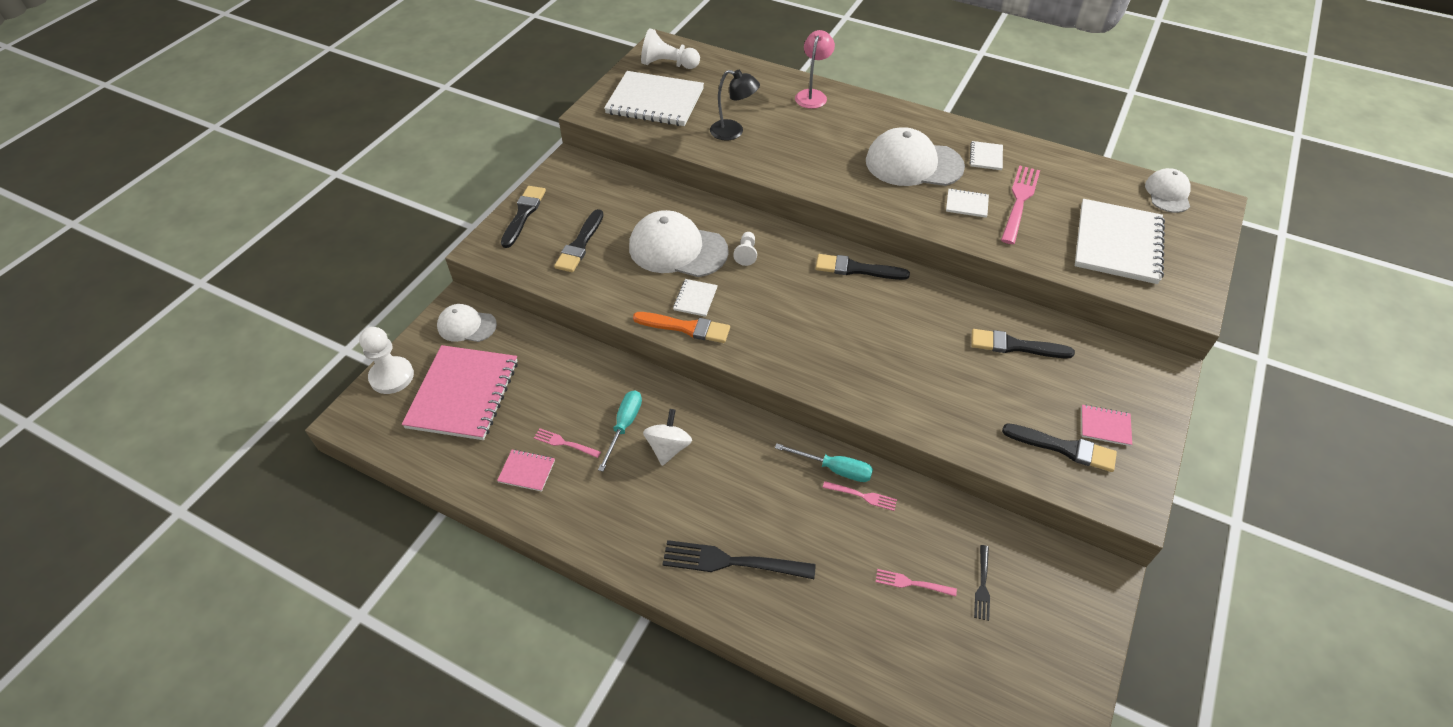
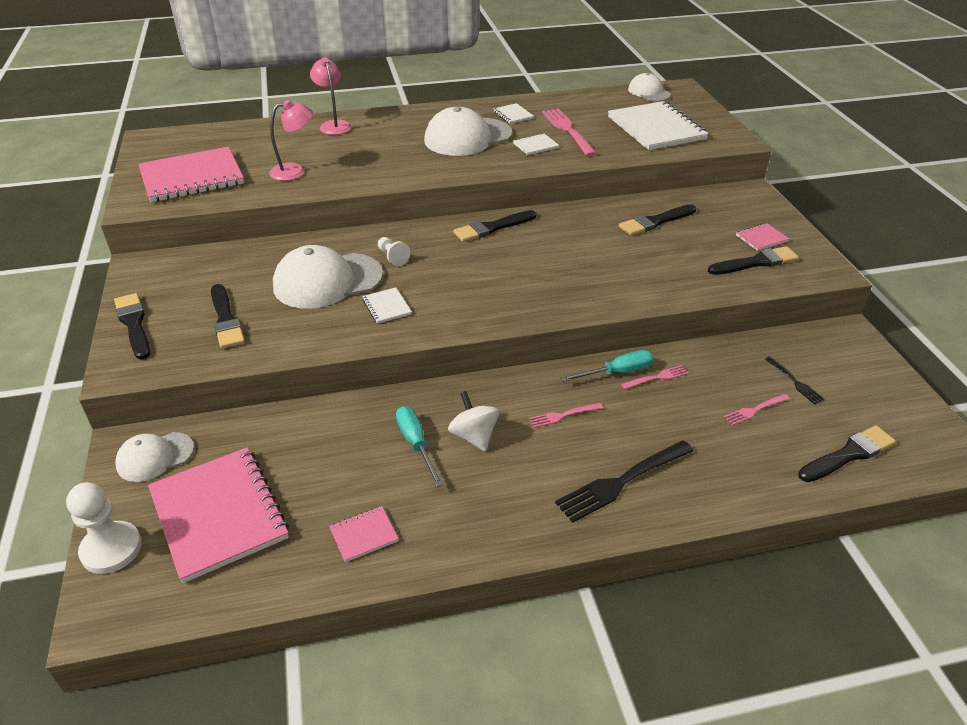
camera: 40 degrees left, 10 degrees down
(565, 443) = (375, 490): pink fork -> pink fork (563, 415)
(655, 101) = (192, 177): white notebook -> pink notebook
(668, 64) = (173, 149): white pawn -> none
(686, 328) = (403, 330): orange brush -> none
(733, 132) = (295, 171): black lamp -> pink lamp
(946, 682) = (848, 454): none -> black brush

